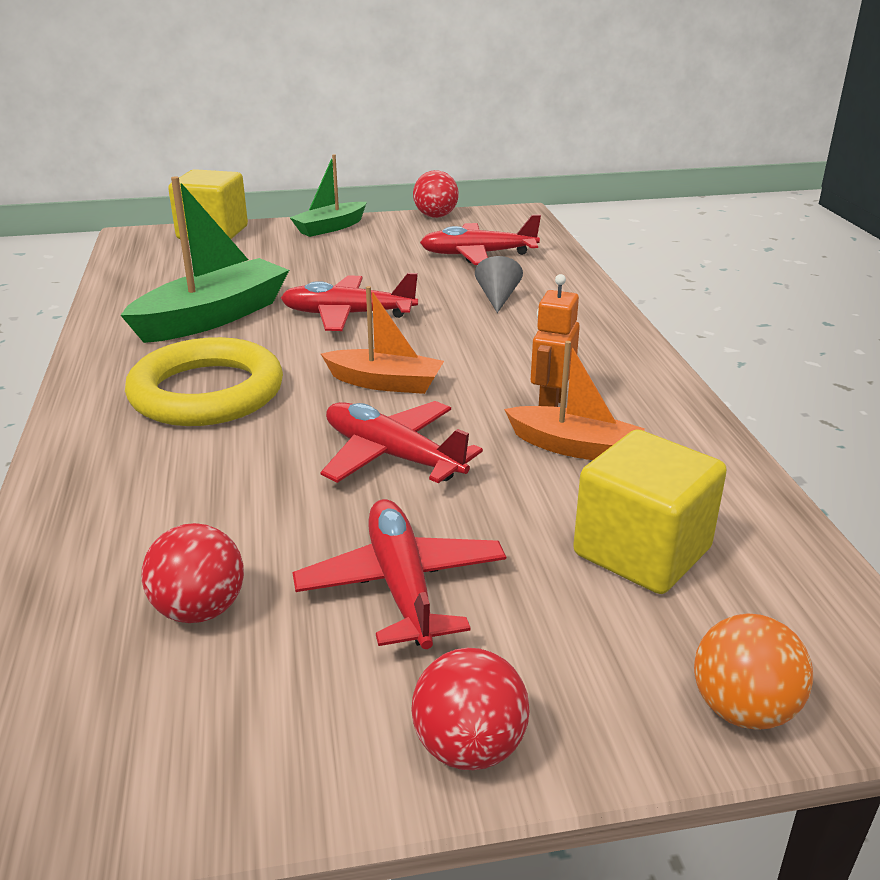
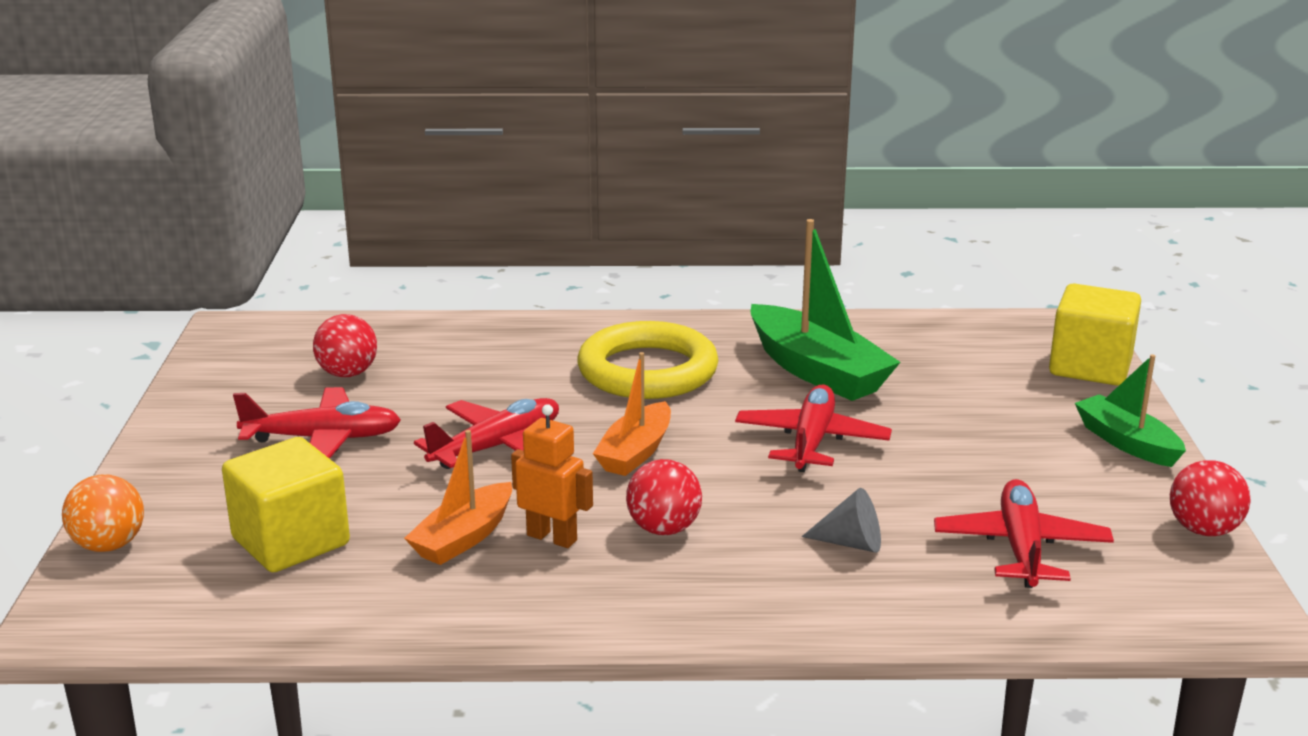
camera: 100 degrees right, 5 degrees down
(469, 747) = (166, 448): red ball -> red ball (664, 529)

